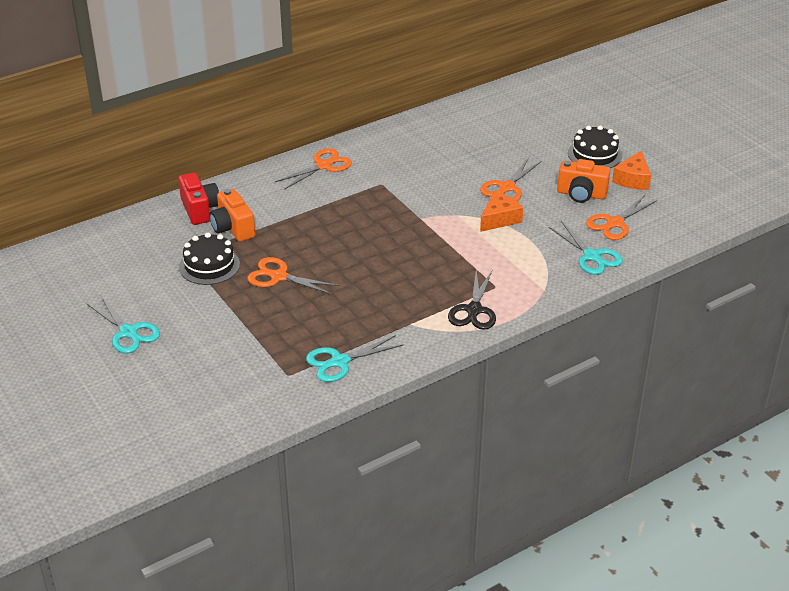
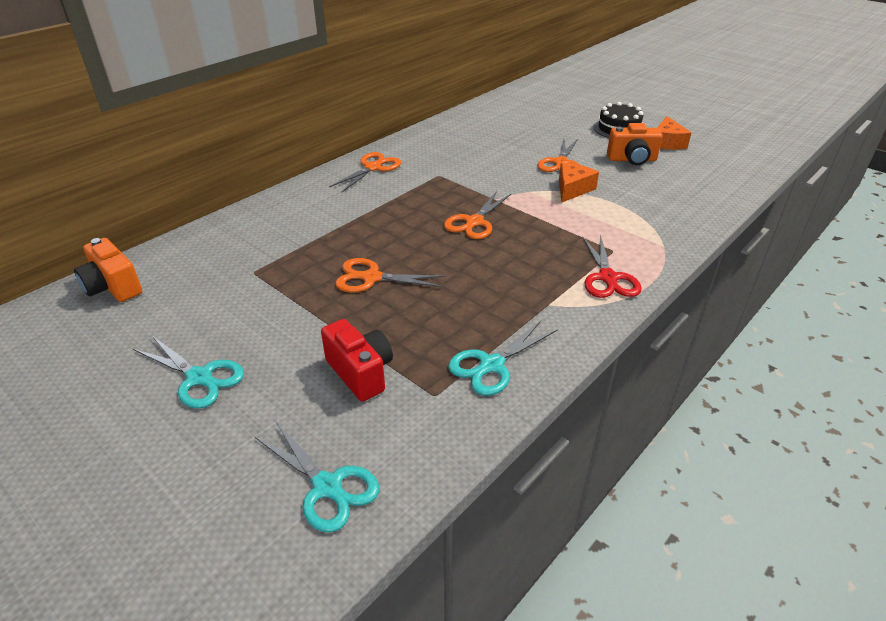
camera: 15 degrees left, 0 degrees up
(200, 210) = (255, 223): red camera -> red camera (360, 372)
(209, 265) = (284, 279): black cake -> none
(233, 228) = (299, 236): orange camera -> orange camera (113, 287)
(474, 310) = (608, 278): black scissors -> red scissors
(592, 256) = (684, 208): turquoise scissors -> turquoise scissors (327, 486)
(615, 223) = (681, 178): orange scissors -> orange scissors (474, 222)

